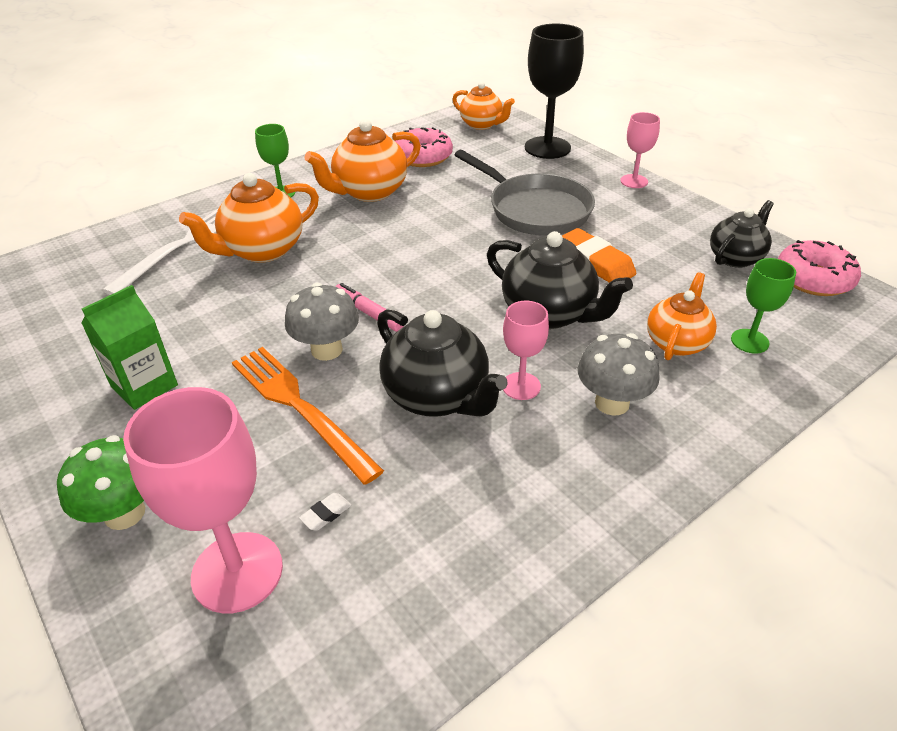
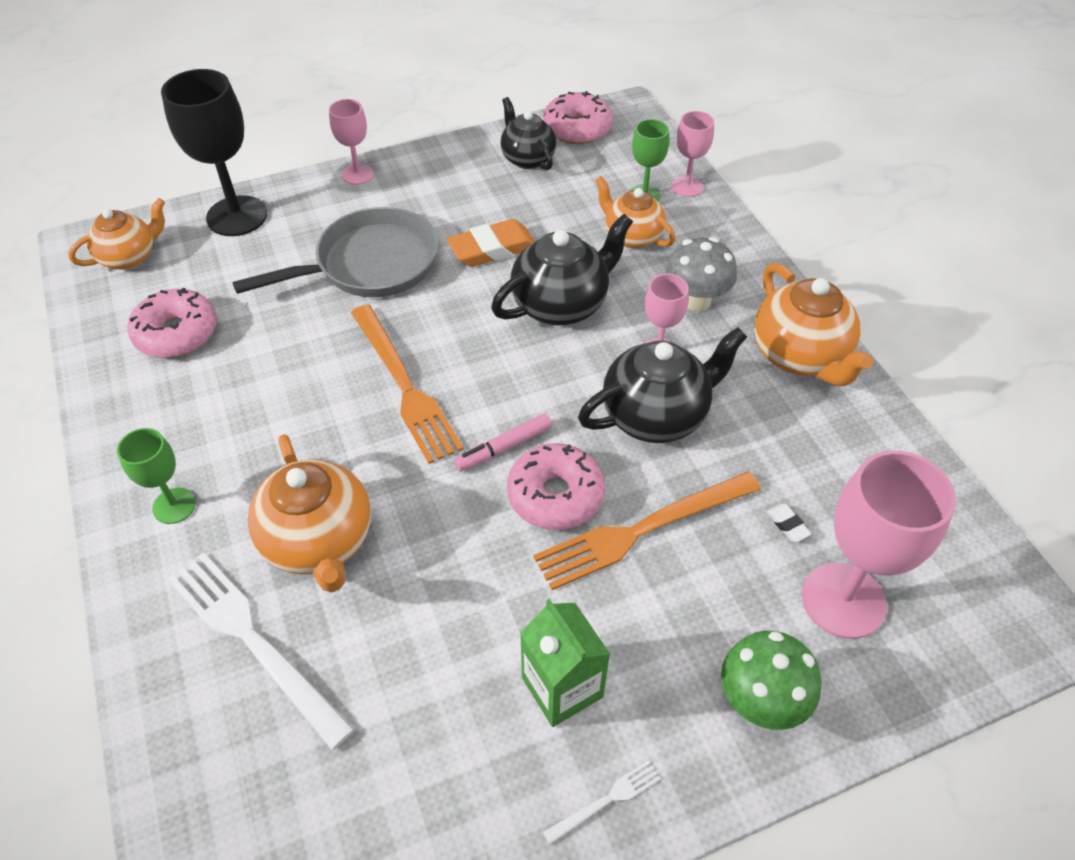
camera: 75 degrees left, 10 degrees up
(47, 426) = (606, 800): none -> white fork
(326, 350) = (555, 495): grey mushroom -> pink donut
(369, 192) = (235, 405): orange teapot -> orange teapot (799, 356)
(414, 253) = (404, 386): none -> orange fork
(793, 371) = (687, 187): none -> pink goblet

